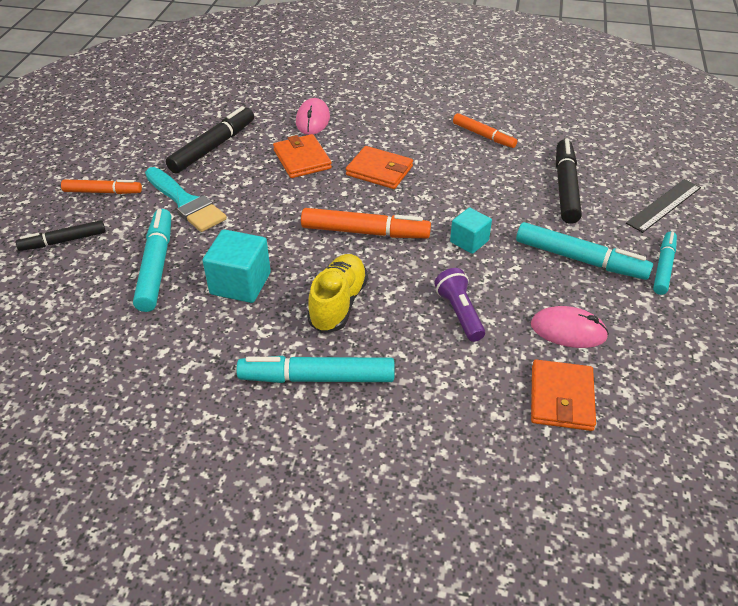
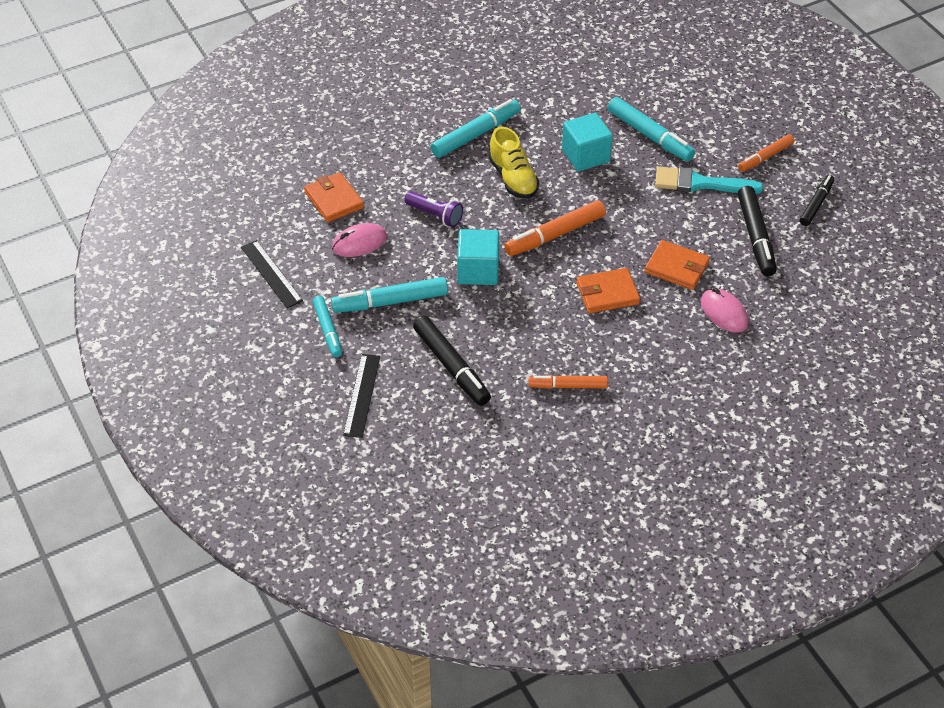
camera: 140 degrees right, 5 degrees up
(63, 241) = (728, 116): black marker -> black marker (816, 204)
(469, 241) = (478, 270): turquoise cube -> turquoise cube, size x1.58
(696, 352) = (271, 274): none -> black ruler

